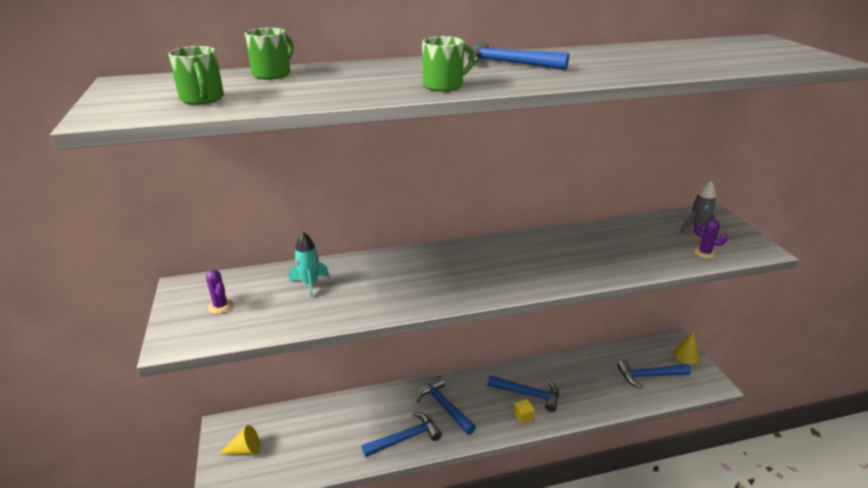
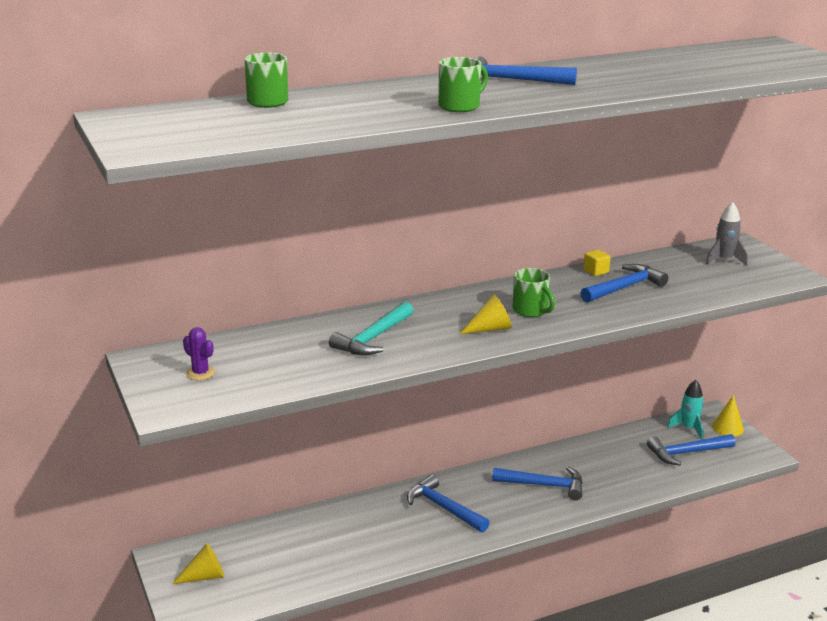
camera: 10 degrees left, 5 degrees down
(202, 99) = (222, 130): green mug -> green mug (531, 310)
(310, 284) = (295, 345): turquoise rocket -> turquoise rocket (688, 428)
(376, 283) = (373, 338): none -> turquoise hammer
(406, 438) = (405, 544): blue hammer -> blue hammer (625, 287)
(478, 282) = (490, 329): none -> yellow cone
(523, 416) = (543, 508): yellow cube -> yellow cube (596, 271)
(704, 253) = (734, 283): purple cactus -> none

